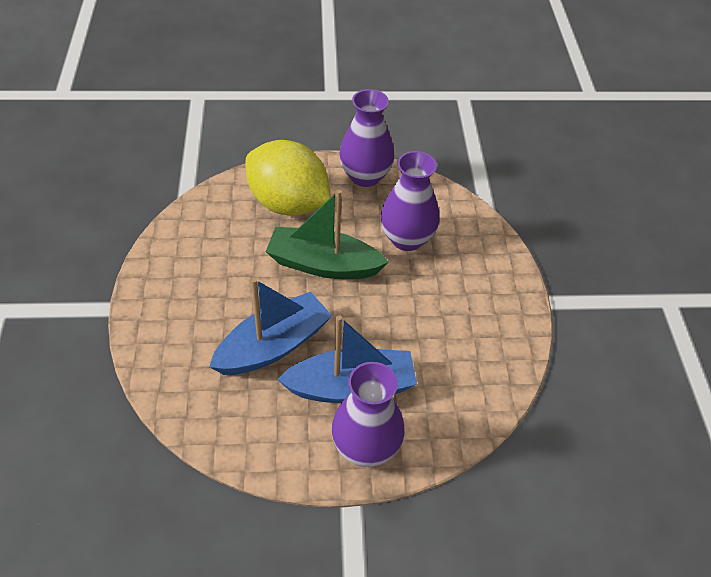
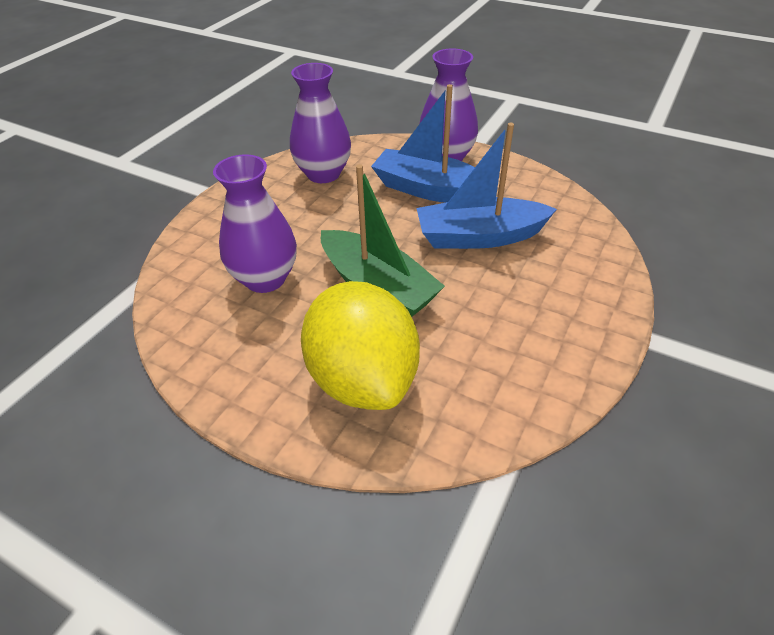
camera: 145 degrees left, 5 degrees down
(365, 176) = (228, 376): purple vase -> purple vase (323, 174)

